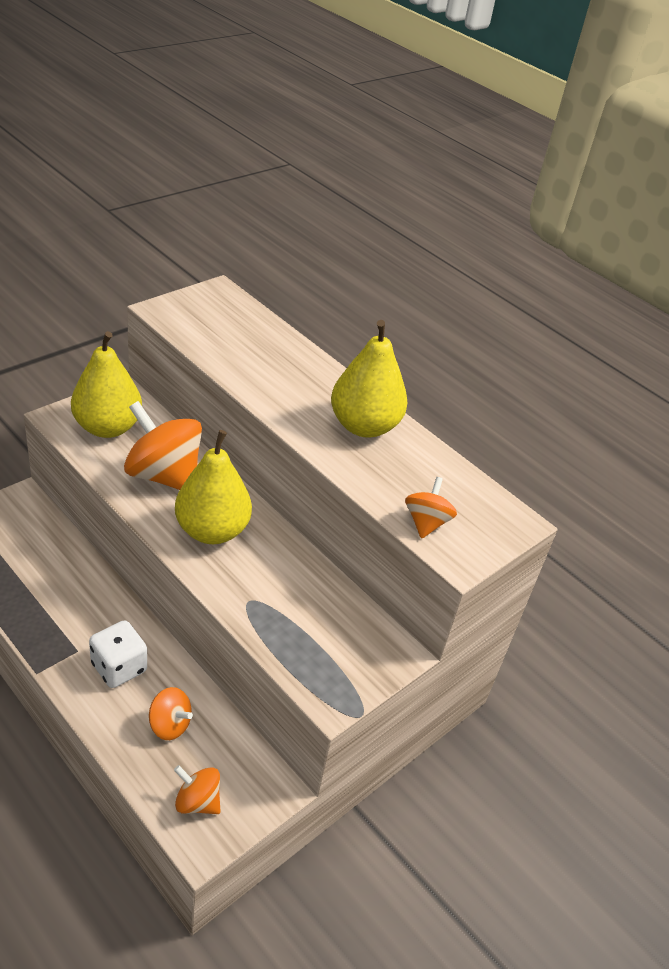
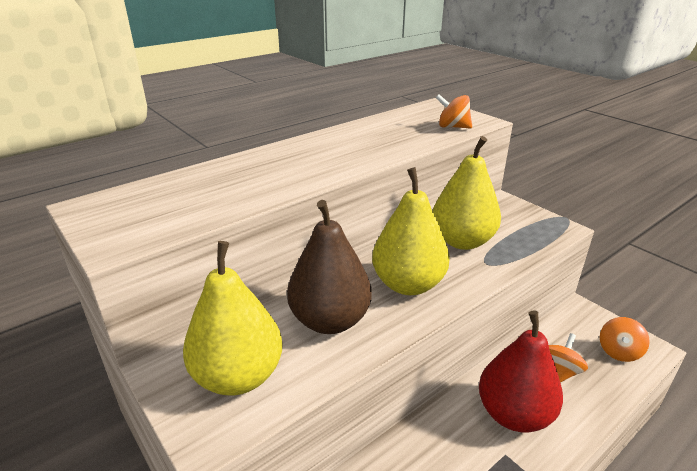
camera: 80 degrees left, 10 degrees down
(119, 667) = (513, 414): white dice -> red pear
(163, 475) = (330, 320): orange spinning top -> brown pear
(364, 426) = (345, 141): yellow pear -> yellow pear (462, 241)

